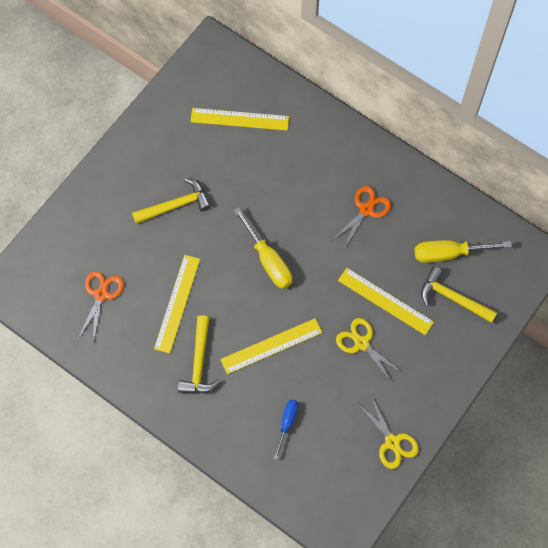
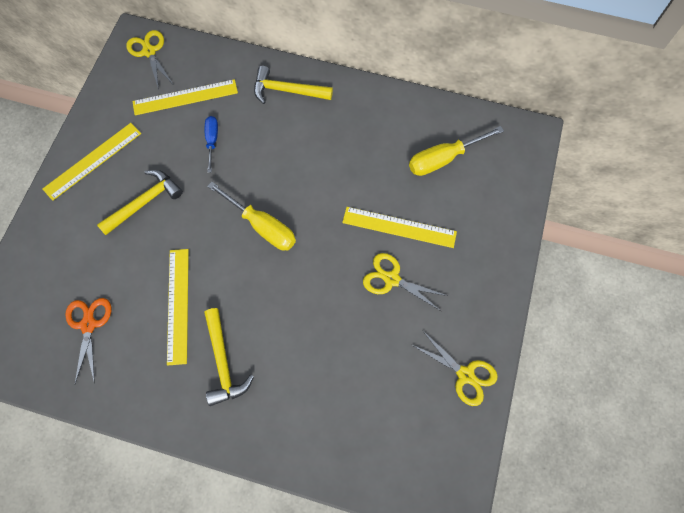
camera: 20 degrees left, 0 degrees up
(221, 64) = (149, 52): none -> yellow scissors
(271, 346) = (296, 315): yellow ruler -> yellow ruler (92, 160)
(287, 423) = (344, 396): blue screwdriver -> blue screwdriver (212, 141)
(366, 209) = (345, 143): orange scissors -> none
(453, 298) = (465, 201): yellow hammer -> yellow hammer (287, 91)

